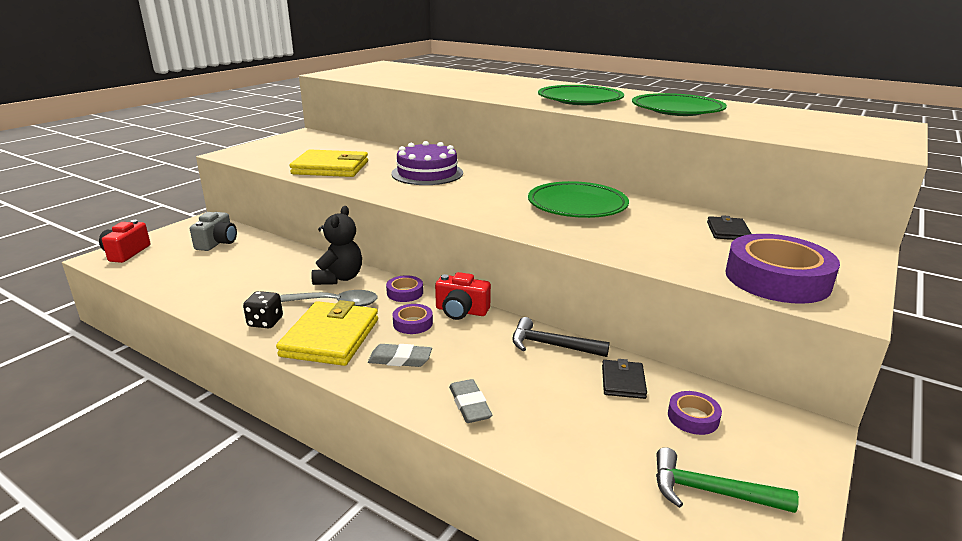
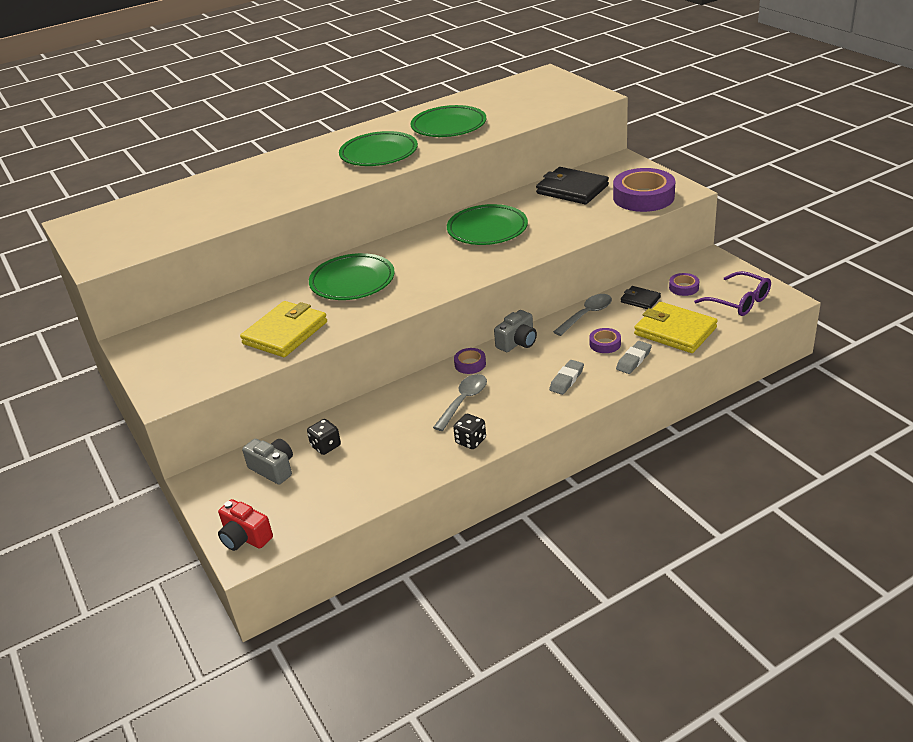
camera: 60 degrees left, 10 degrees up
(251, 255) = (326, 446): none -> black dice
(330, 337) = (517, 409): yellow wallet -> yellow wallet (675, 331)
(339, 278) = (418, 395): black teddy bear -> none
(413, 323) = (520, 367): purple tape -> purple tape (605, 344)
(427, 173) = (352, 282): purple cake -> green plate
(461, 311) = (517, 342): red camera -> grey camera
(470, 405) = (633, 360): grey eraser -> grey eraser turned 60 degrees counterclockwise
(551, 345) = (587, 315): black hammer -> grey spoon
(710, 492) = (739, 302): green hammer -> purple glasses
(728, 231) = (572, 189): black wallet -> black wallet, size x1.93

